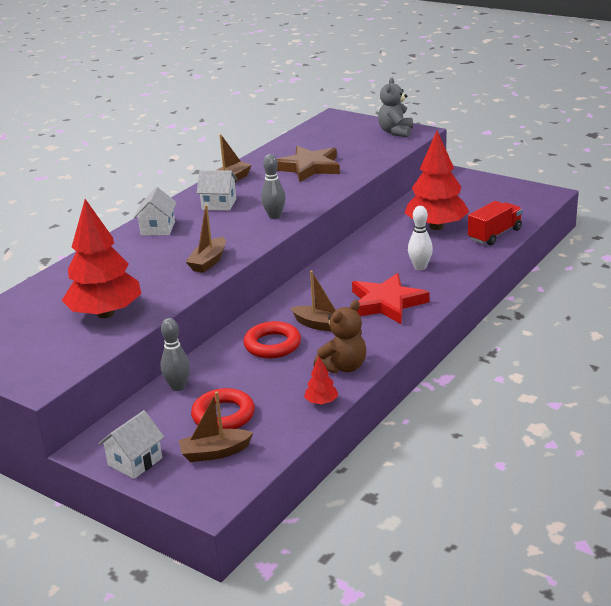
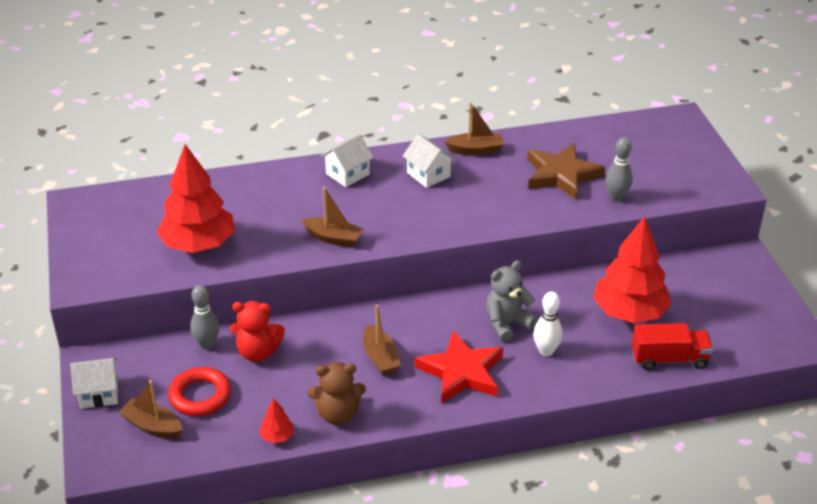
camera: 40 degrees right, 10 degrees up
(208, 262) = (333, 238): brown boat -> brown boat turned 135 degrees counterclockwise
(226, 369) = (258, 352): none -> red teddy bear
(272, 345) = (319, 352): red ring -> none
(274, 216) = (451, 218): grey bowling pin -> grey bowling pin (616, 197)
(396, 132) = (708, 175): grey teddy bear -> grey teddy bear (507, 324)

